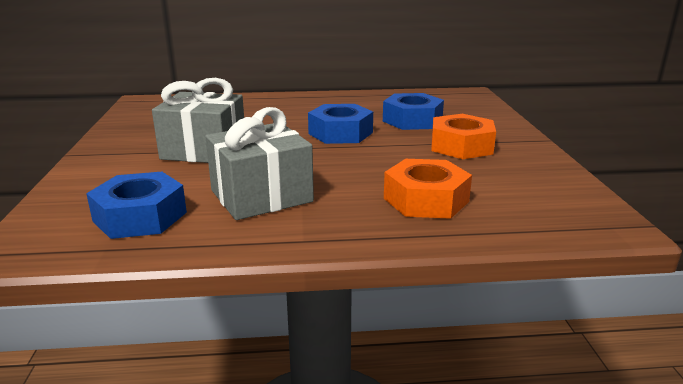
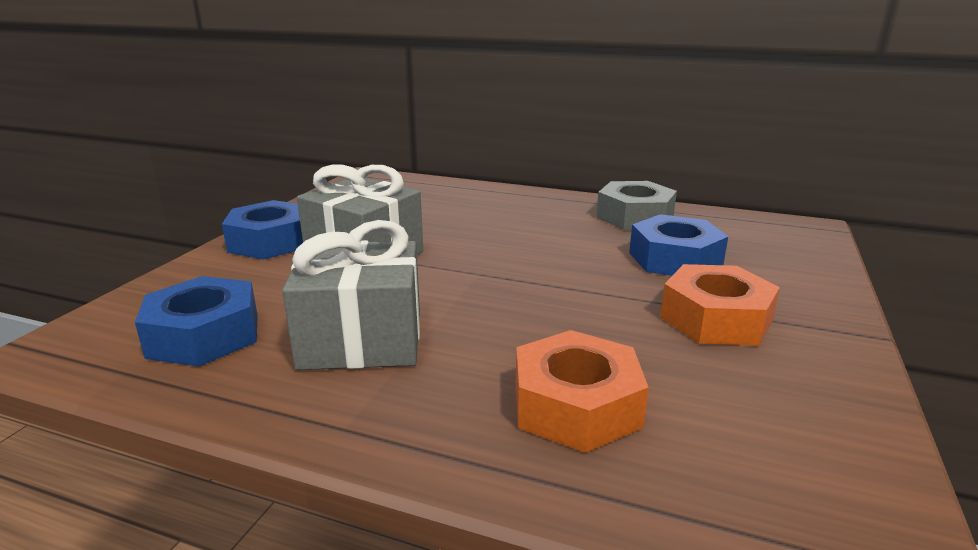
camera: 25 degrees right, 0 degrees up
(340, 133) = (553, 261): blue nut -> blue nut (270, 242)
(366, 101) = (635, 217): none -> grey nut

